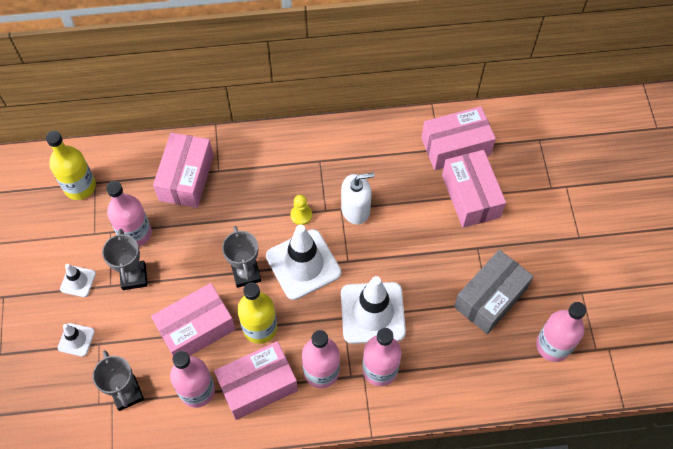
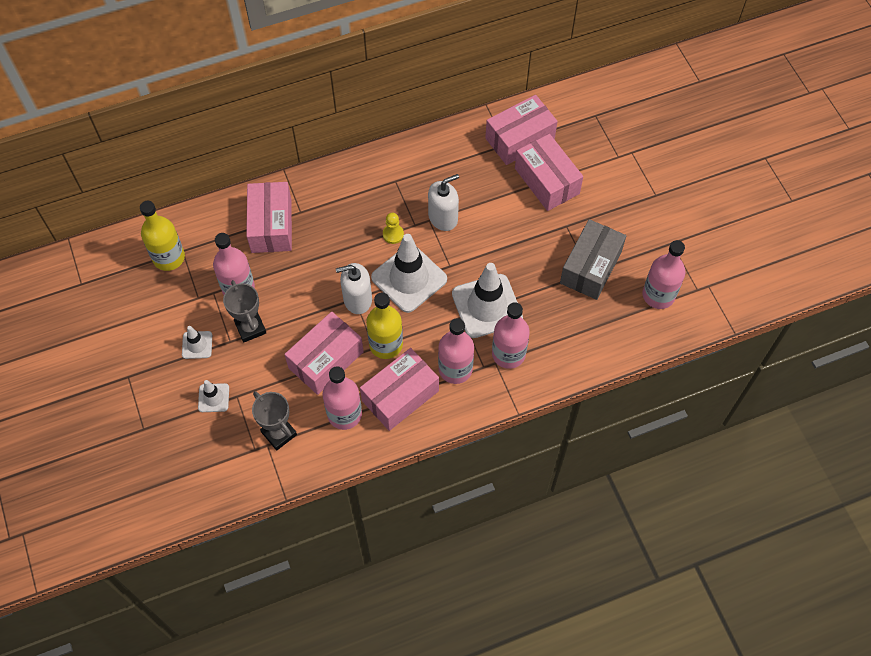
camera: 15 degrees left, 0 degrees up
(246, 273) = (357, 299): grey trophy -> white soap dispenser

